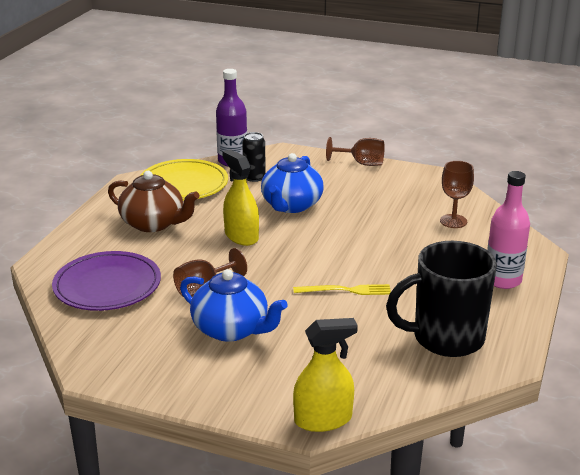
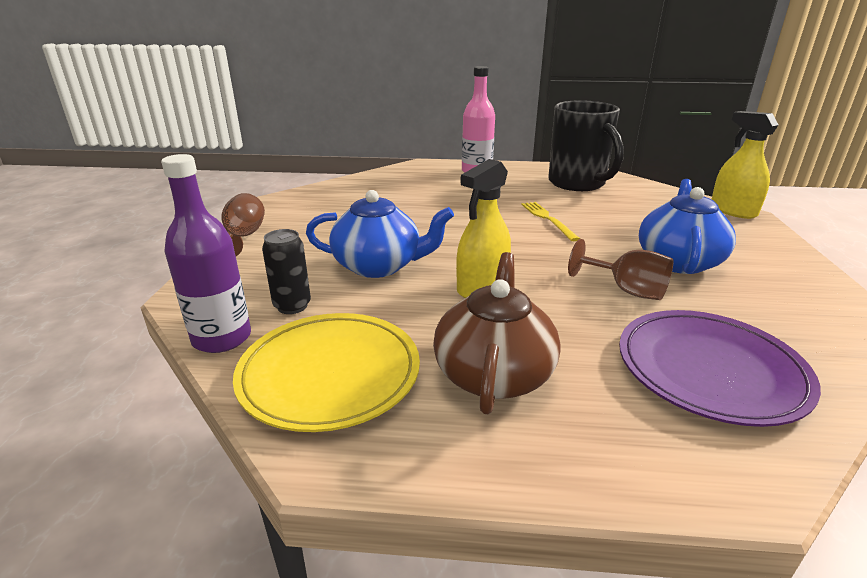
camera: 105 degrees left, 0 degrees up
(453, 221) = (383, 189): brown goblet -> none

